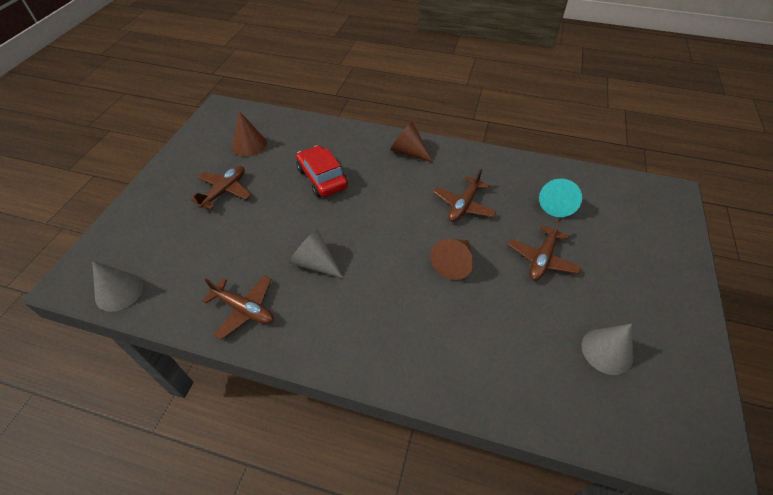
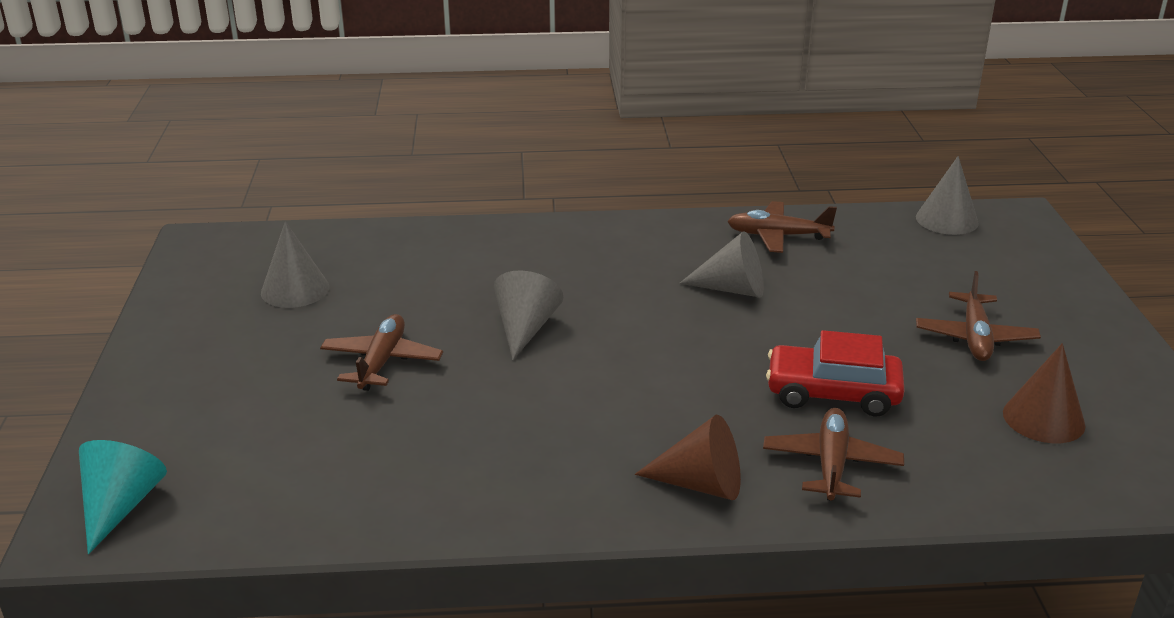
camera: 160 degrees right, 20 degrees down
(322, 178) = (832, 393): red car -> red car turned 150 degrees clockwise
(454, 263) = (525, 329): brown cone -> grey cone
(463, 205) = (537, 408): brown plane -> brown plane (831, 464)
(557, 204) = (350, 451): turquoise cone -> turquoise cone (120, 506)

